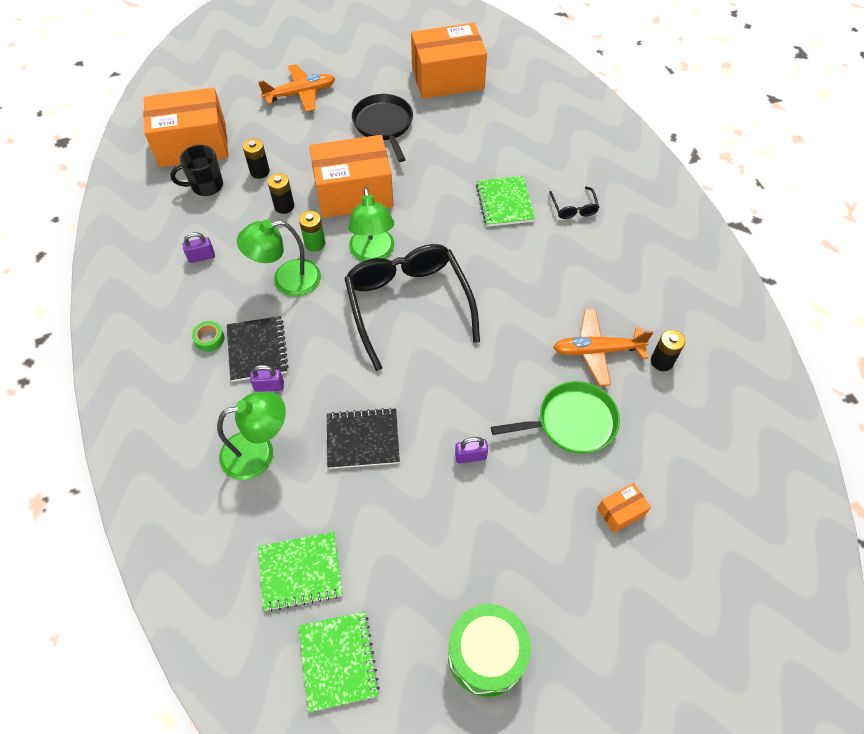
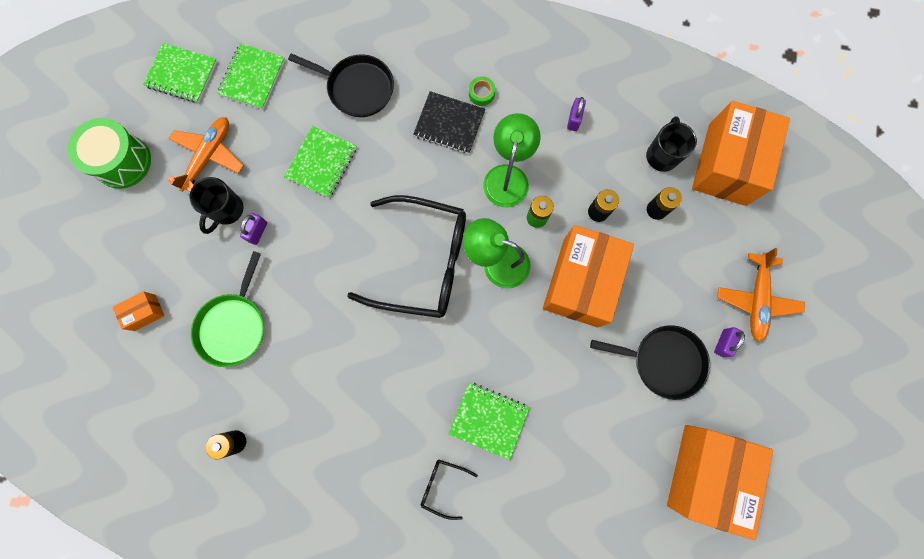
camera: 120 degrees right, 20 degrees up
(259, 452) = (357, 88): green lamp -> black pan
(269, 386) = (409, 118): purple padlock -> purple padlock (723, 343)
(363, 439) = (322, 163): black notebook -> green notebook
(468, 500) = (226, 210): none -> black mug
(597, 351) = (280, 392): orange plane -> orange plane (209, 156)
(620, 512) = (145, 312): orange box -> orange box turned 60 degrees clockwise

